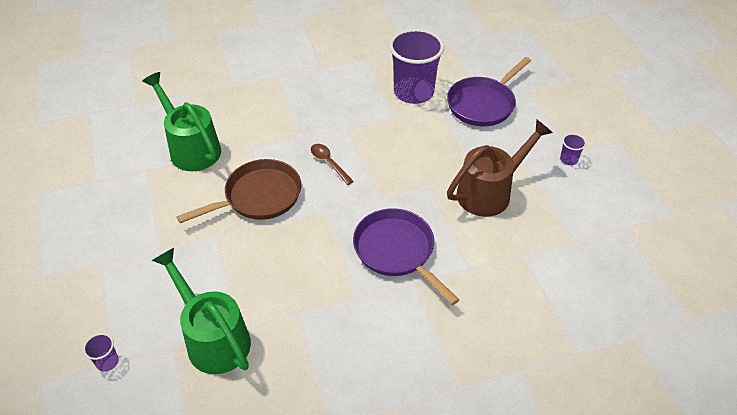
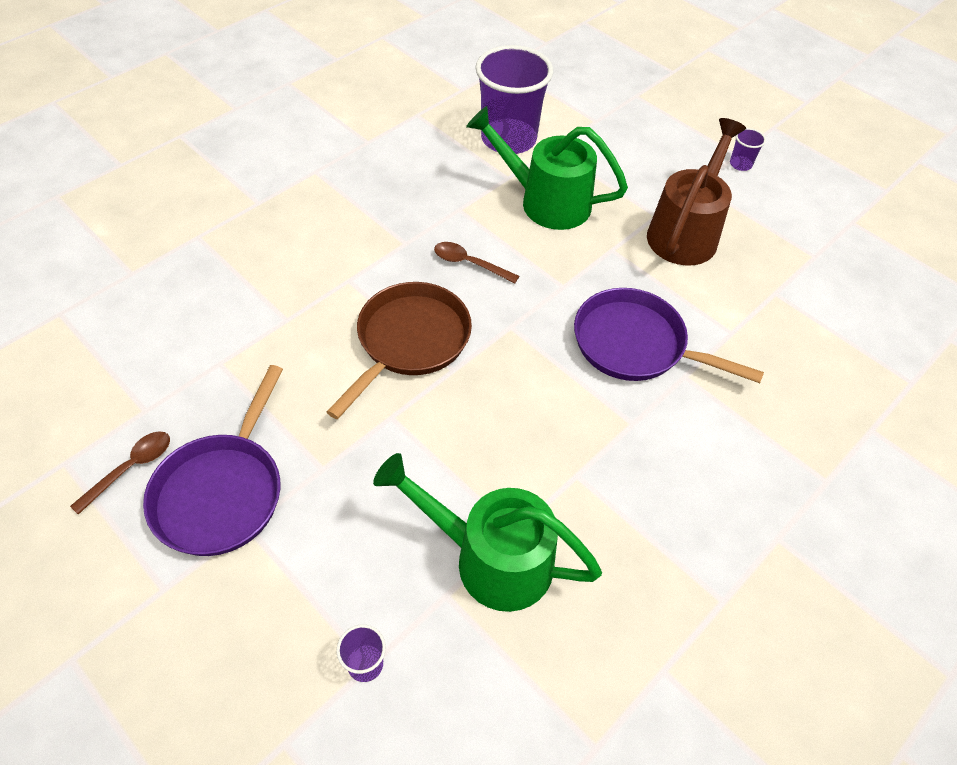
camera: 30 degrees left, 5 degrees up
(66, 209) = (131, 468): none -> brown spoon
(191, 147) = (262, 309): green watering can -> green watering can (544, 201)
(483, 104) = (600, 128): purple pan -> purple pan (222, 491)

